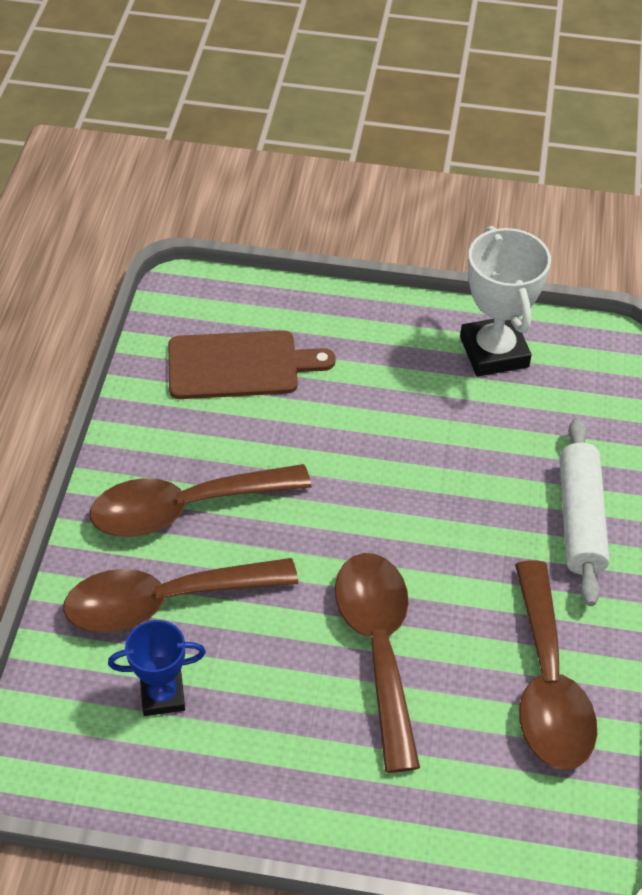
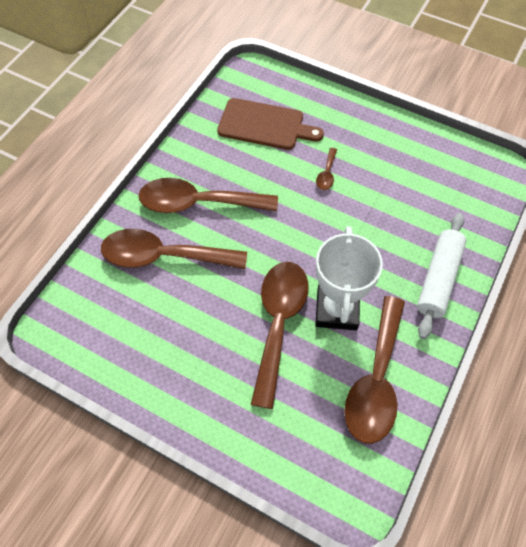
camera: 20 degrees right, 10 degrees up
(162, 695) = (140, 313): blue trophy -> none
(362, 414) = (326, 174): none -> brown spoon
(494, 352) = (424, 156): white trophy -> white trophy (337, 310)

